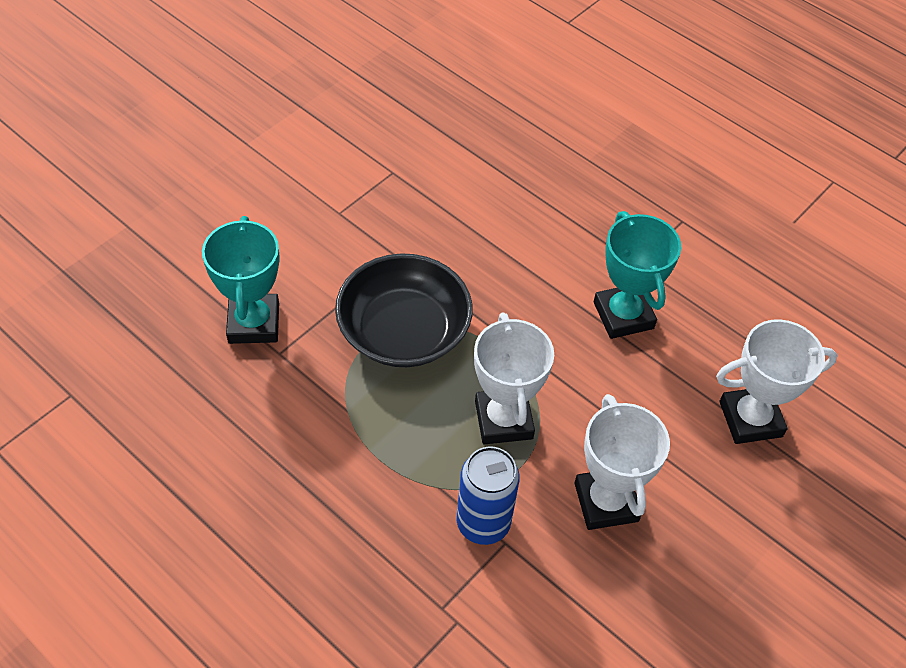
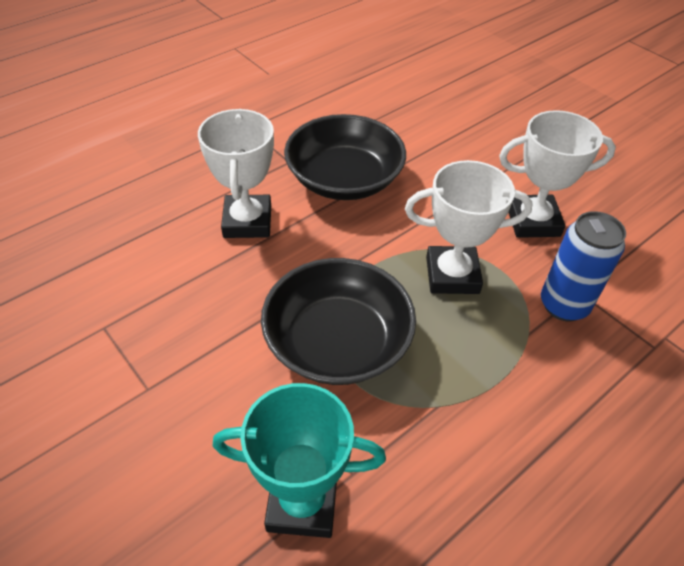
camera: 80 degrees left, 5 degrees down
(623, 315) = (344, 179): turquoise trophy -> black bowl
(750, 419) = (452, 131): white trophy -> white trophy (247, 221)

